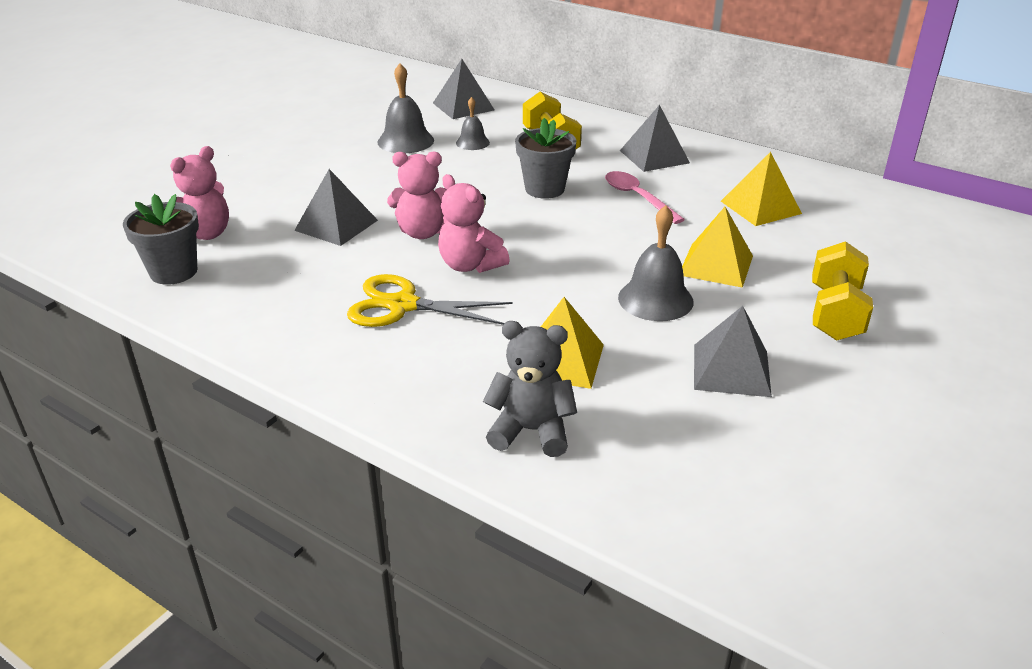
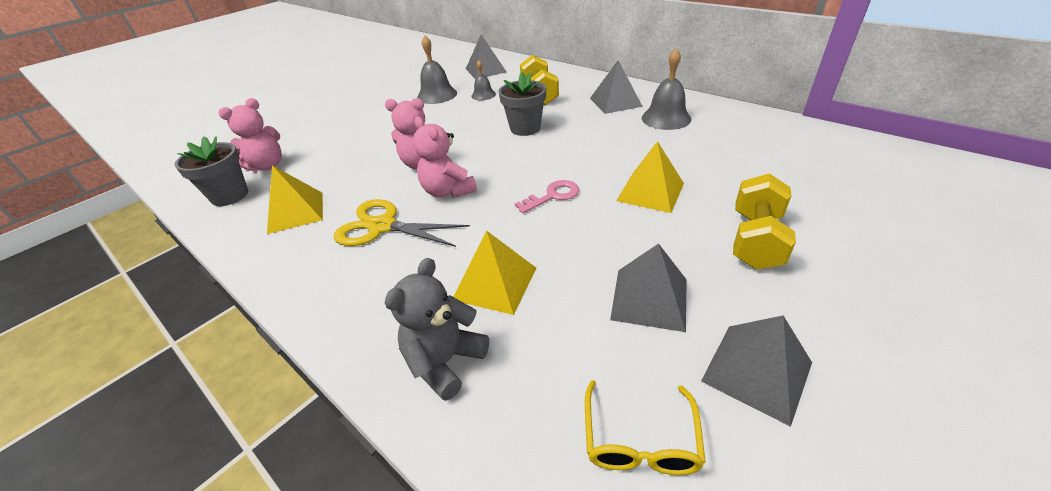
camera: 10 degrees right, 5 degrees up
(336, 225) = (362, 158): grey pyramid -> grey pyramid (757, 372)
(531, 431) = (445, 361): grey teddy bear -> grey teddy bear turned 75 degrees counterclockwise
(602, 270) = (553, 196): none -> pink key
(637, 197) = (595, 134): pink spoon -> none
(655, 299) = (592, 223): grey bell -> grey bell (666, 118)
(740, 481) = (640, 440): none -> yellow glasses
(760, 207) = (695, 141): yellow pyramid -> yellow pyramid (296, 212)

